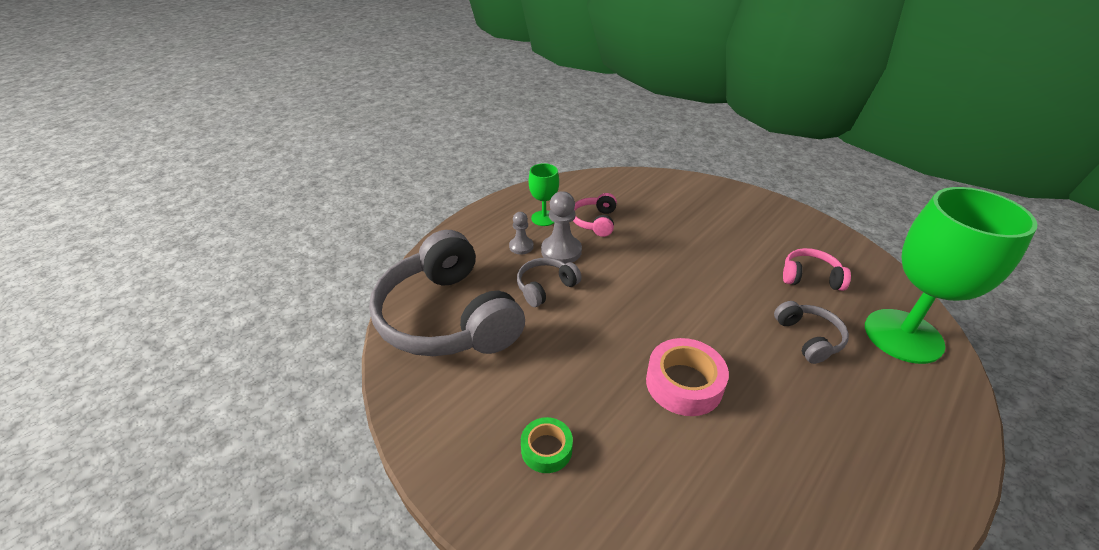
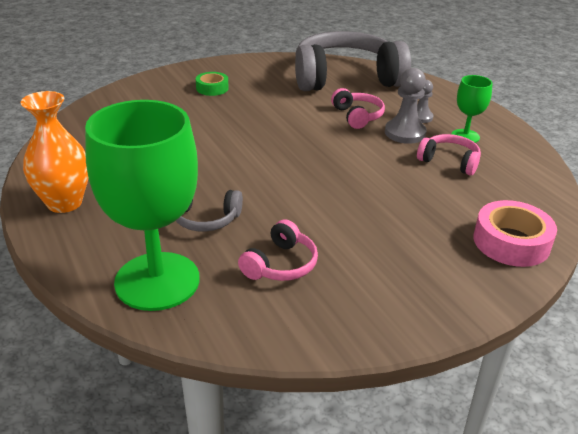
camera: 110 degrees right, 5 degrees down
(545, 287) = (357, 116): grey headphones -> pink headphones
(684, 383) = (215, 142): pink tape -> pink tape (511, 242)
(909, 467) = (64, 203): none -> orange vase

